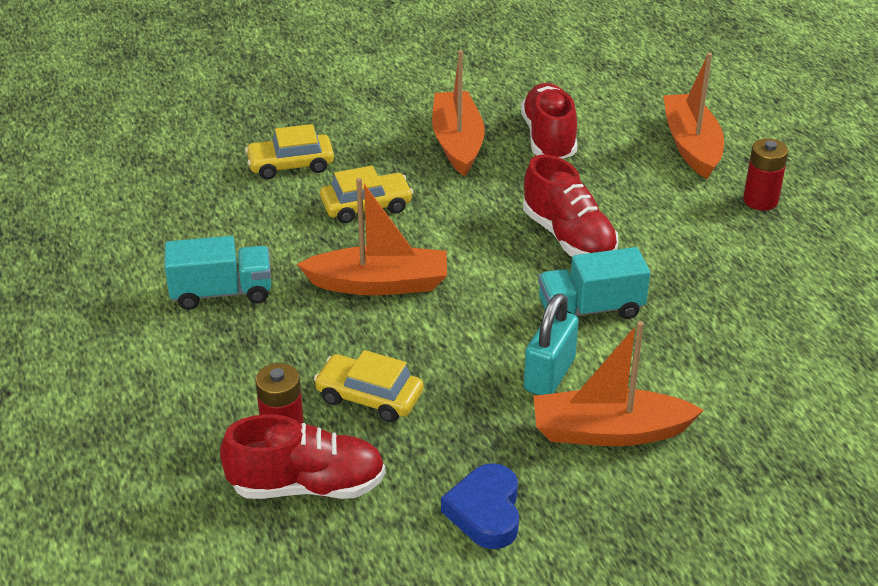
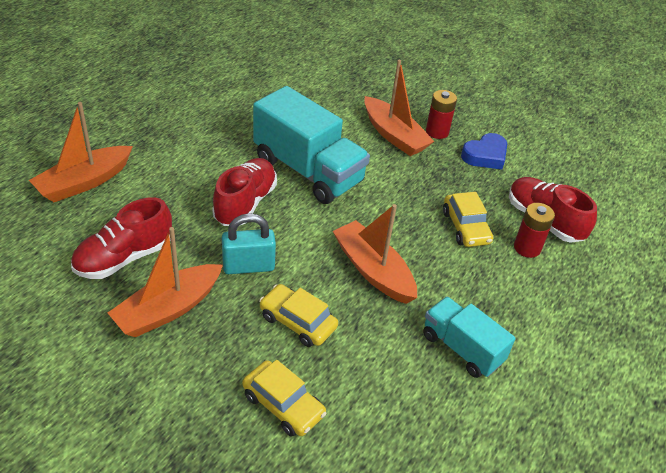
camera: 130 degrees left, 5 degrees up
(549, 374) = (376, 168): turquoise padlock -> turquoise padlock (248, 266)
(590, 309) = (308, 171): turquoise truck -> turquoise truck, size x1.69
(760, 200) = (136, 136): red battery -> red battery (437, 132)

